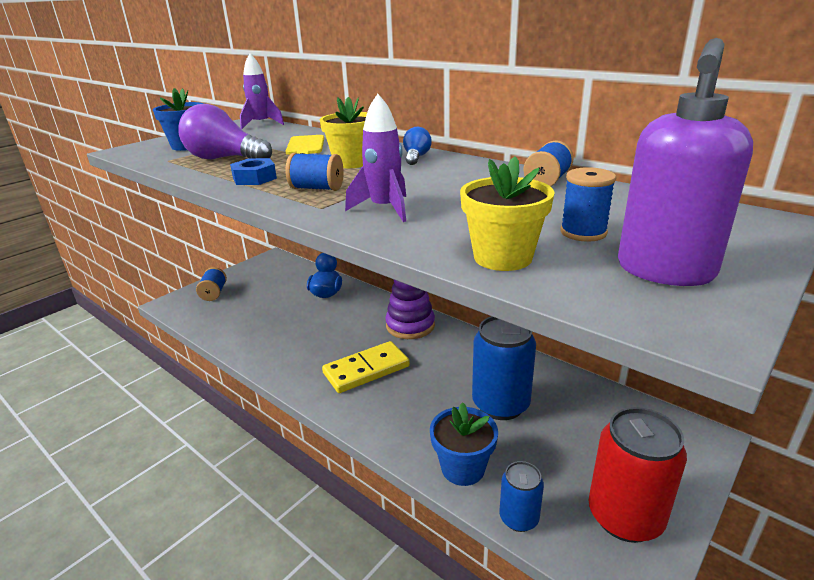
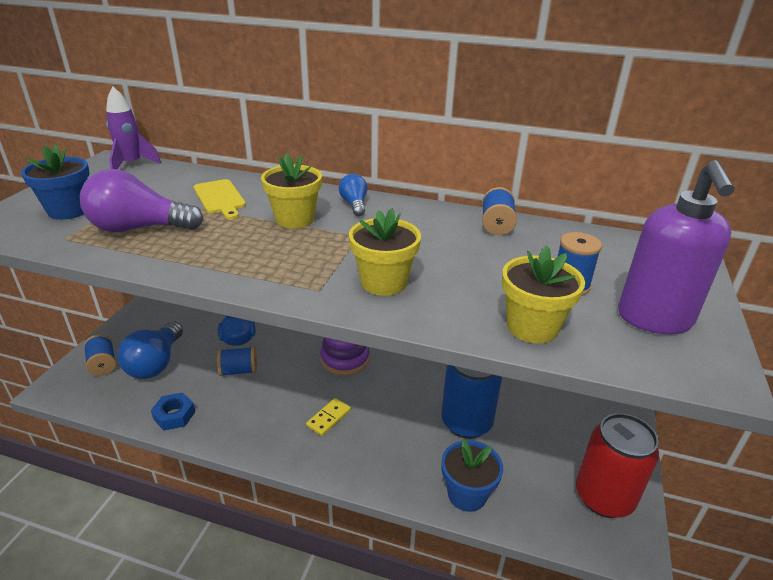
camera: 25 degrees left, 5 degrees up
(252, 300) = (156, 363): none -> blue light bulb
(254, 178) = (206, 256): blue nut -> blue nut (174, 415)
(317, 188) = (290, 262): blue spool -> blue spool (239, 371)
(366, 370) = (328, 418): yellow domino -> yellow domino, size x0.55
(385, 209) = (383, 282): purple rocket -> yellow flower pot
(519, 518) = (532, 525): blue can -> none

